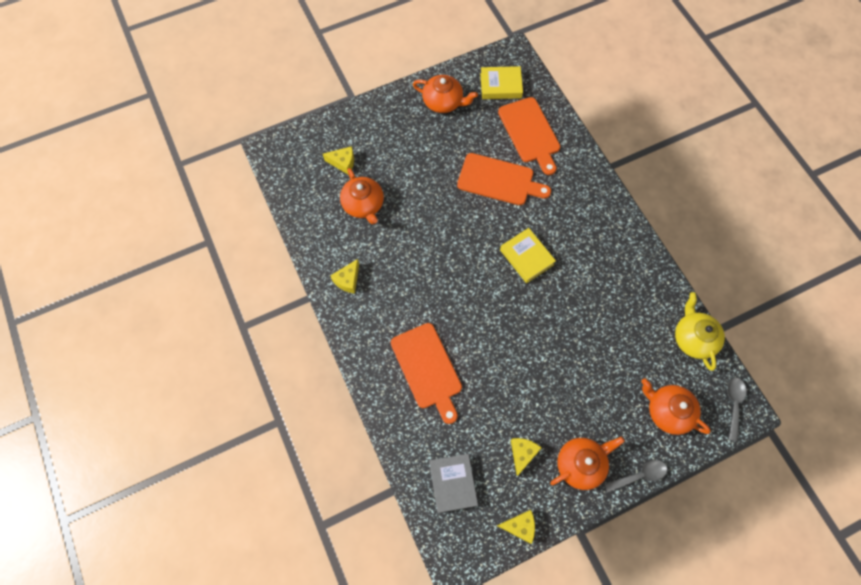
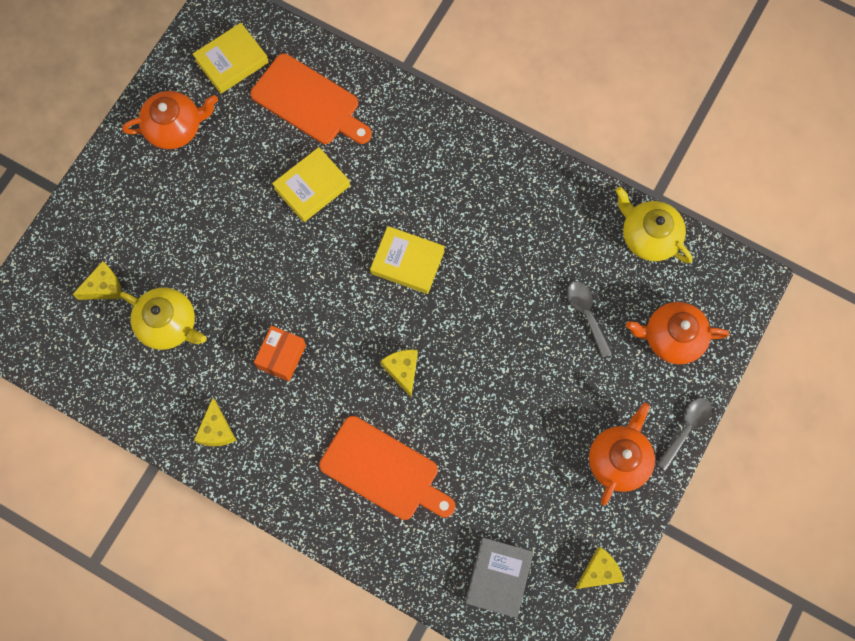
camera: 35 degrees left, 5 degrees up
(363, 205) = (169, 324): orange teapot -> yellow teapot
(414, 263) = (282, 356): none -> orange box
(452, 483) = (498, 577): grey book -> grey book turned 60 degrees clockwise
(499, 180) = (312, 187): orange cutting board -> yellow book
(522, 453) = (551, 492): yellow cheese -> yellow cheese (402, 370)
(733, 404) = (734, 283): grey spoon -> grey spoon (586, 314)

